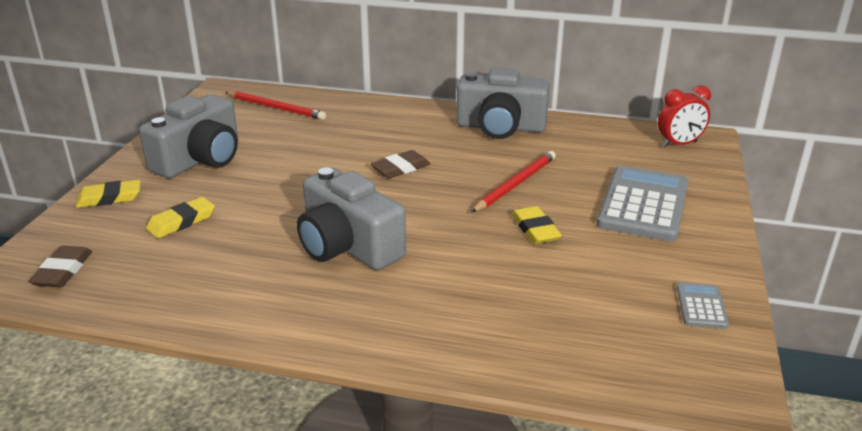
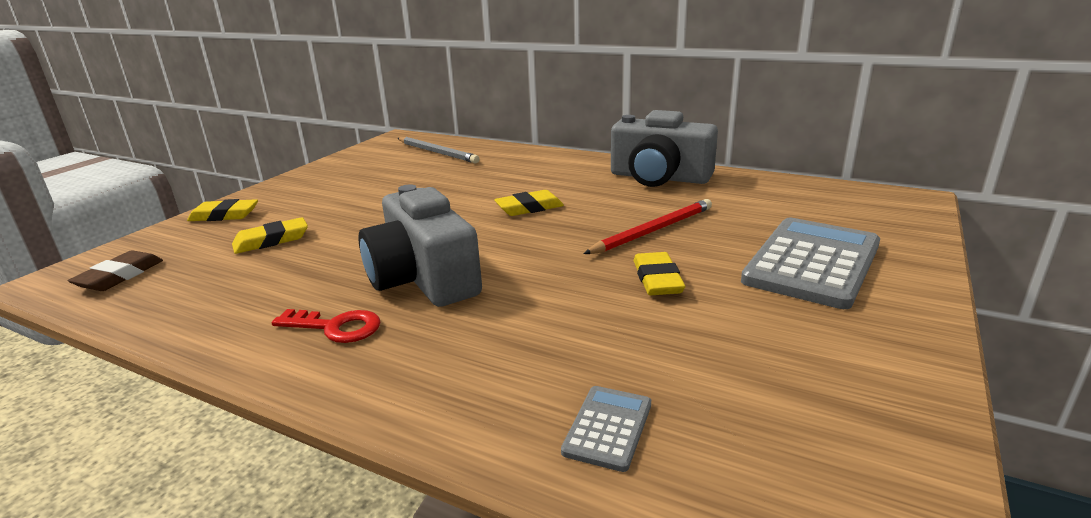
camera: 15 degrees right, 5 degrees down
(200, 159) = (334, 189): grey camera -> none
(275, 108) = (437, 152): red pencil -> grey pencil
(303, 296) = (336, 327): none -> red key
(401, 168) = (529, 208): brown eraser -> yellow eraser
(679, 144) = (875, 203): red clock -> none
(701, 306) = (874, 402): grey calculator -> grey calculator (608, 428)

